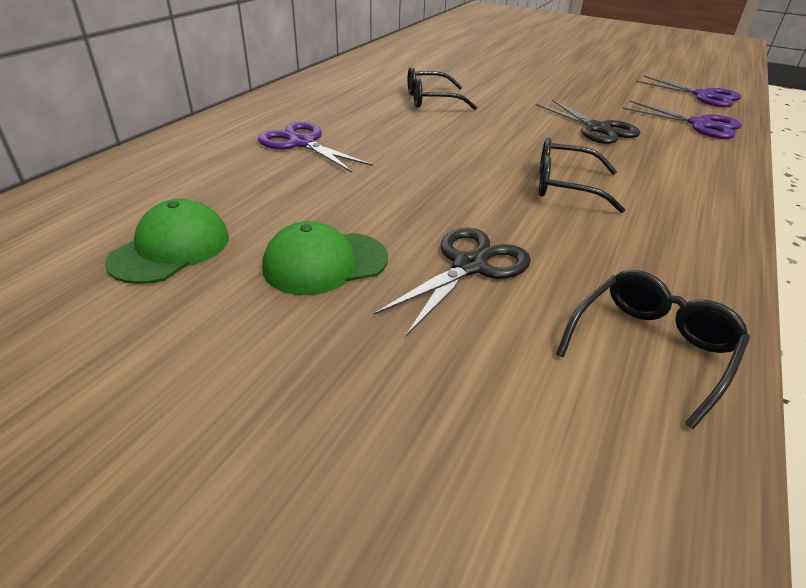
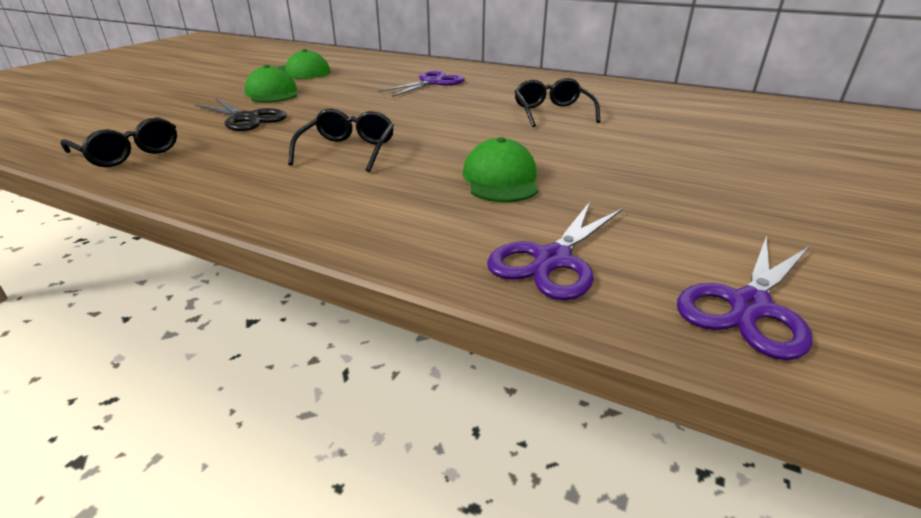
camera: 90 degrees right, 5 degrees down
(597, 129) = (500, 179): black scissors -> green cap

